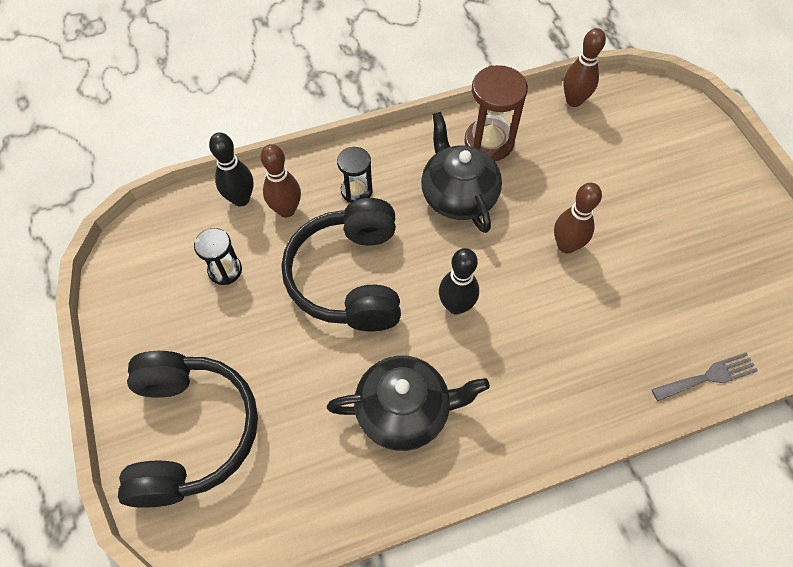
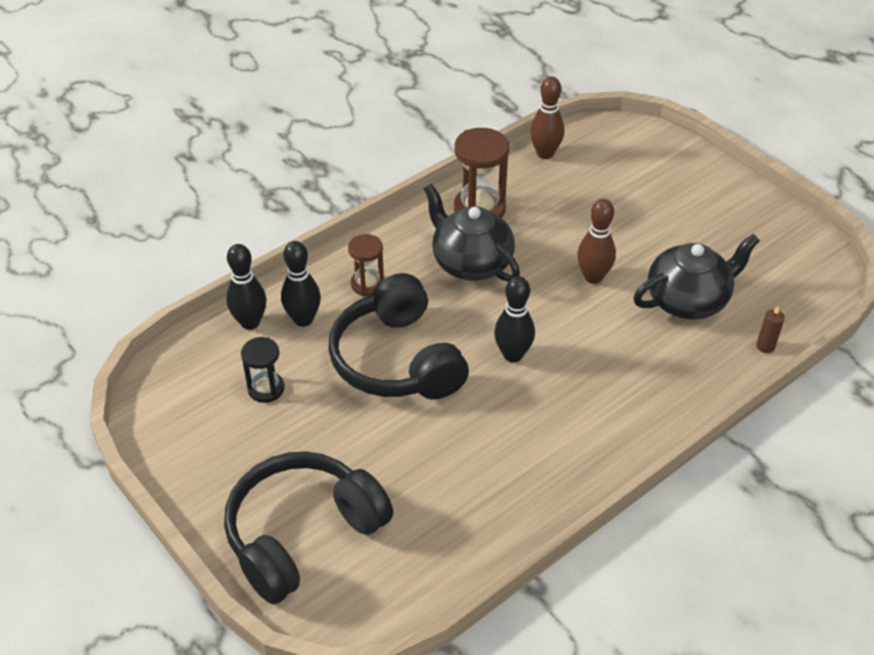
camera: 20 degrees left, 15 degrees down
(191, 432) = (303, 534): black headphones -> black headphones turned 105 degrees counterclockwise
(286, 210) = (303, 319): brown bowling pin -> black bowling pin
(356, 191) = (367, 284): black hourglass -> brown hourglass
(404, 411) = (505, 454): black teapot -> black teapot (688, 300)
(708, 377) = (765, 346): grey fork -> brown candle

